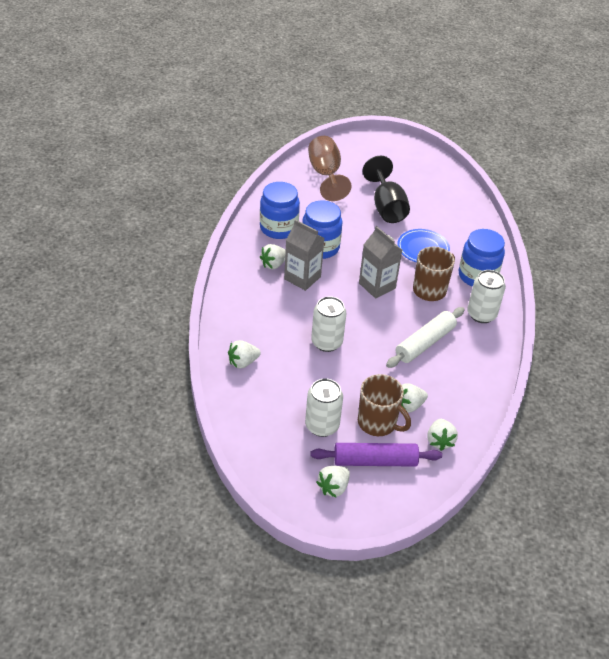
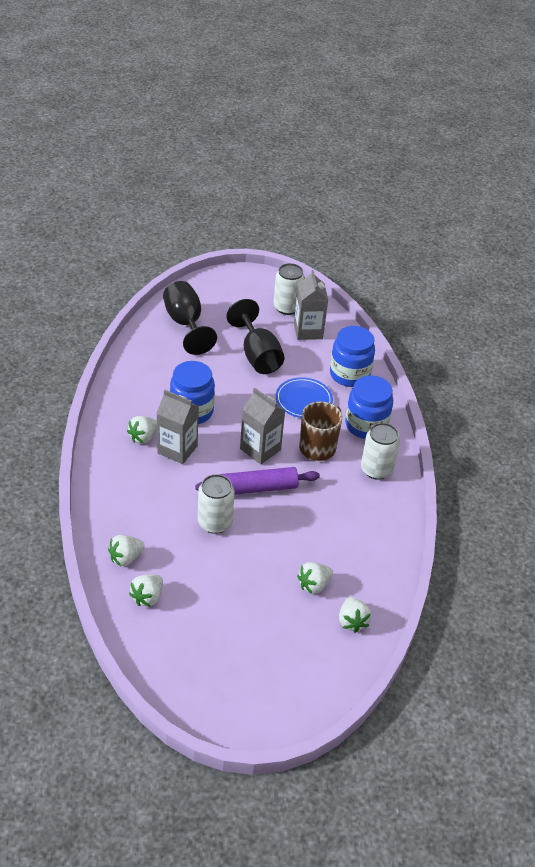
camera: 10 degrees left, 0 degrees up
(278, 228) = (143, 393): blue jar -> blue jar (349, 374)
(322, 426) = (223, 621): white can -> white can (287, 307)
(325, 174) = (185, 324): brown goblet -> black goblet
(333, 487) = (246, 691): white strawberry -> white strawberry (147, 597)
(375, 461) = (286, 654): purple rolling pin -> purple rolling pin (257, 488)
(378, 423) = (283, 609): brown mug -> none
(425, 343) = (321, 510): white rolling pin -> none
(435, 191) = (308, 331): none -> grey carton

